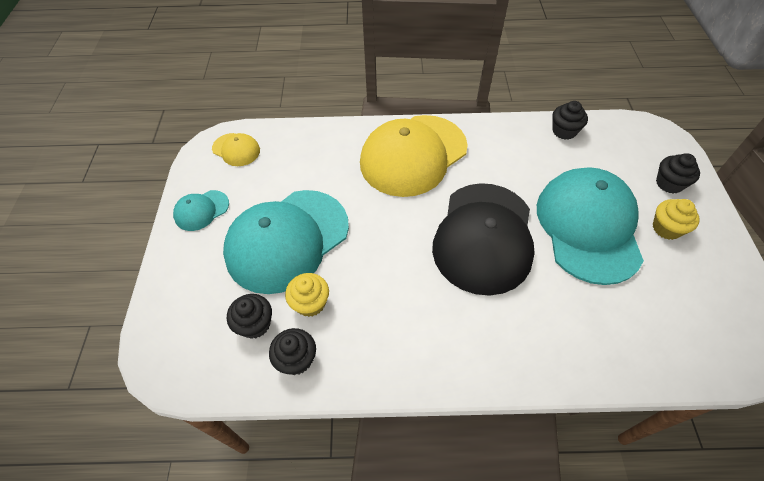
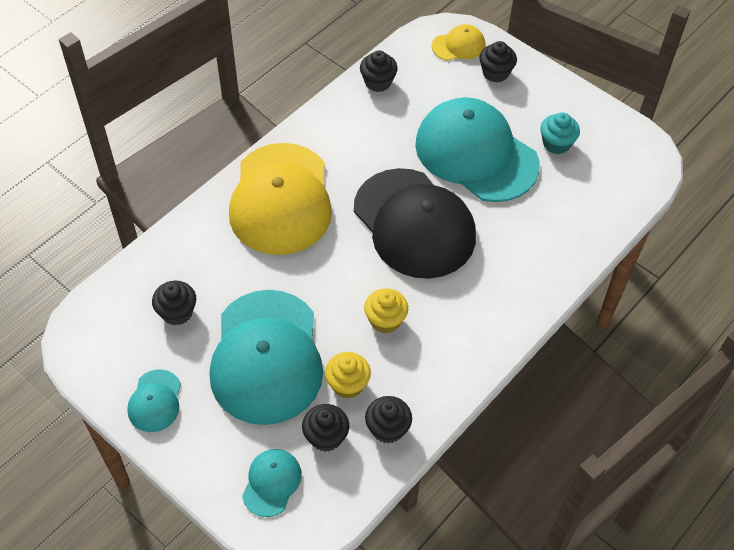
camera: 50 degrees left, 0 degrees up
(190, 321) = (271, 483): none -> turquoise cap
(236, 149) = (109, 324): yellow cap -> yellow cap (458, 45)
(276, 172) = (177, 312): none -> black cupcake
(666, 228) = (526, 113): yellow cupcake -> yellow cupcake (385, 320)
(670, 269) = (556, 143): none -> turquoise cupcake

